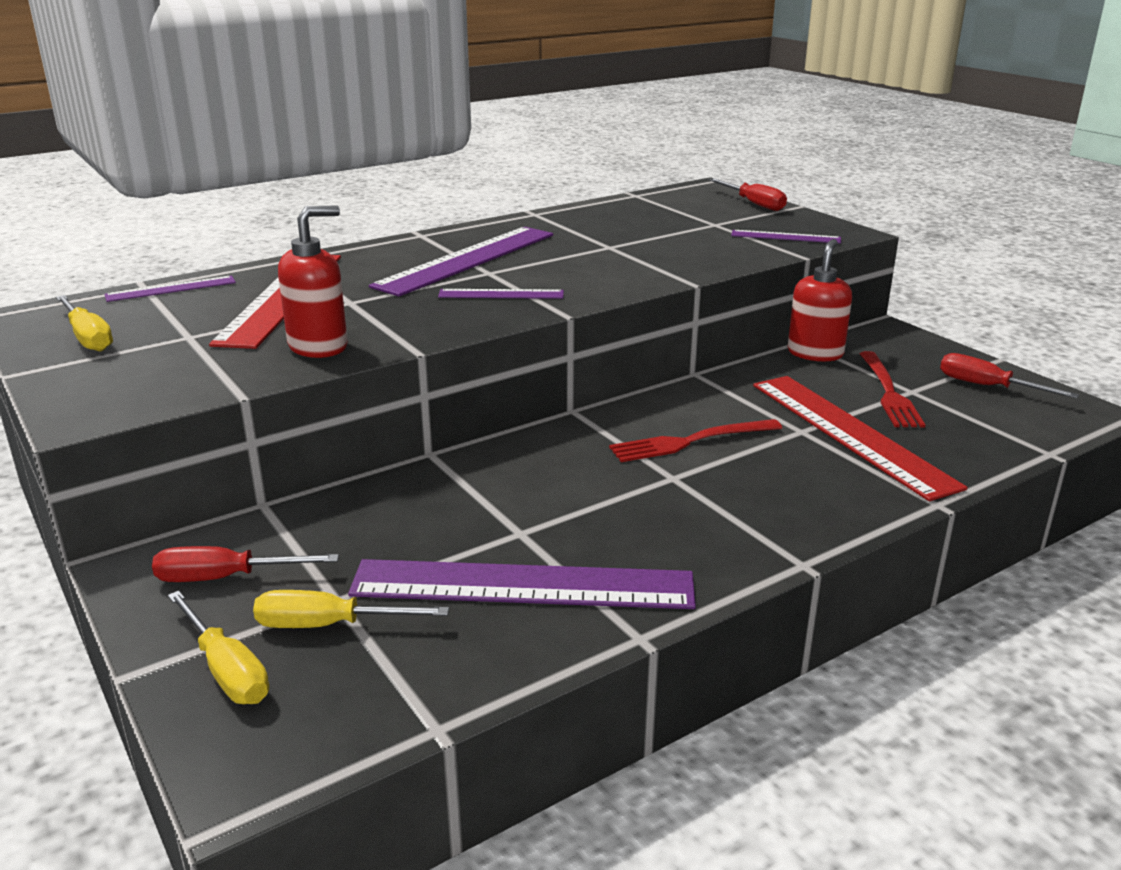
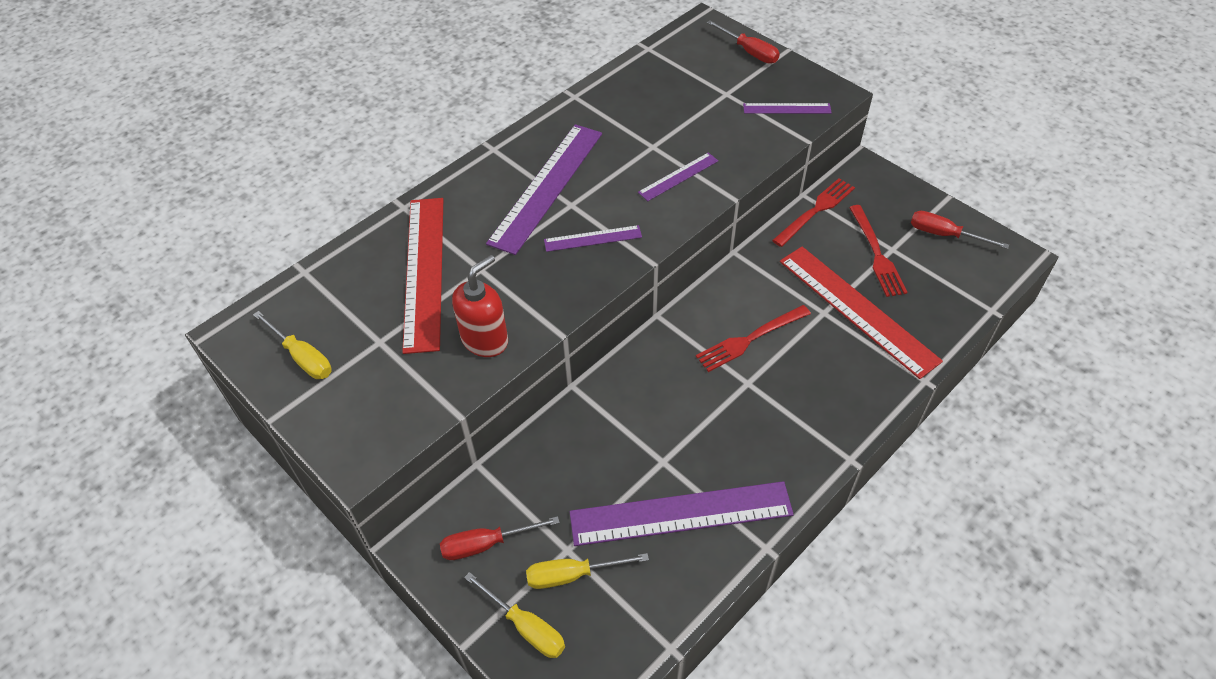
camera: 10 degrees left, 25 degrees up
(171, 289) = (328, 272): purple ruler -> purple ruler (678, 177)
(815, 353) = (816, 210): red soap dispenser -> red fork

